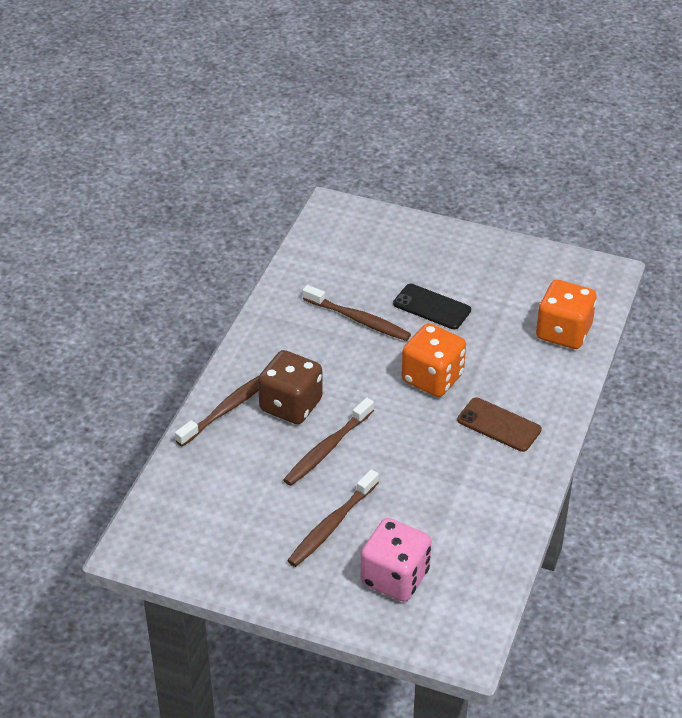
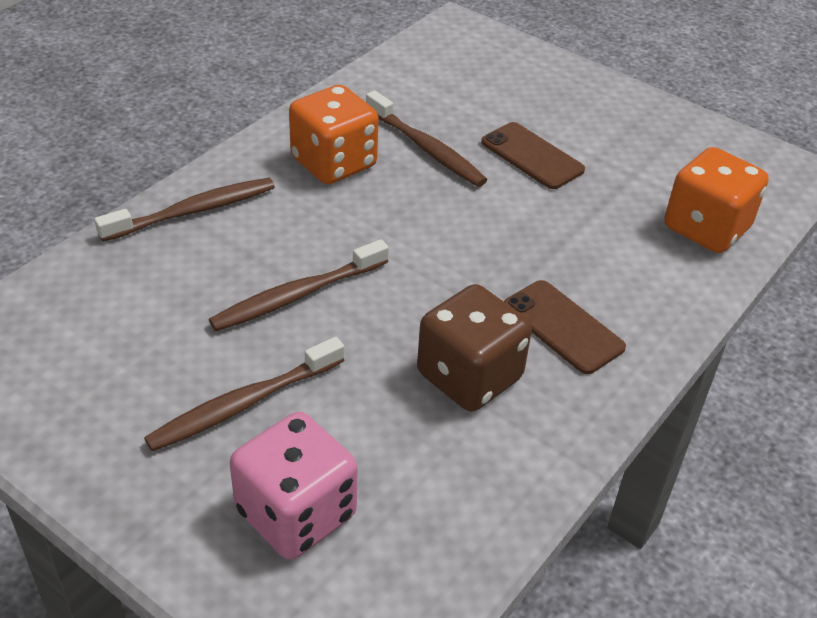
camera: 15 degrees right, 0 degrees up
(291, 405) = (279, 227): brown dice -> brown dice (469, 376)
(432, 307) = (532, 156): black phone -> brown phone
(432, 378) = (492, 241): orange dice -> orange dice (334, 163)

